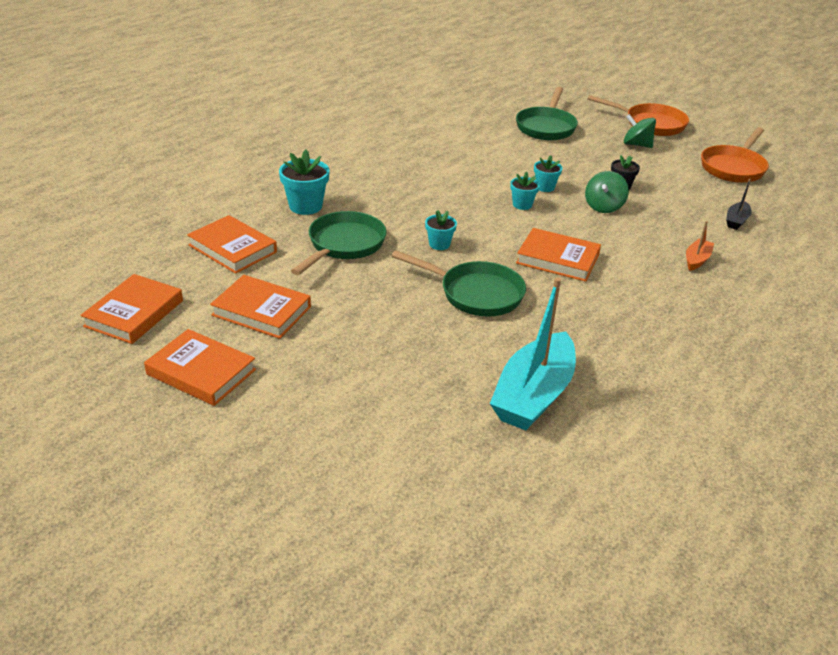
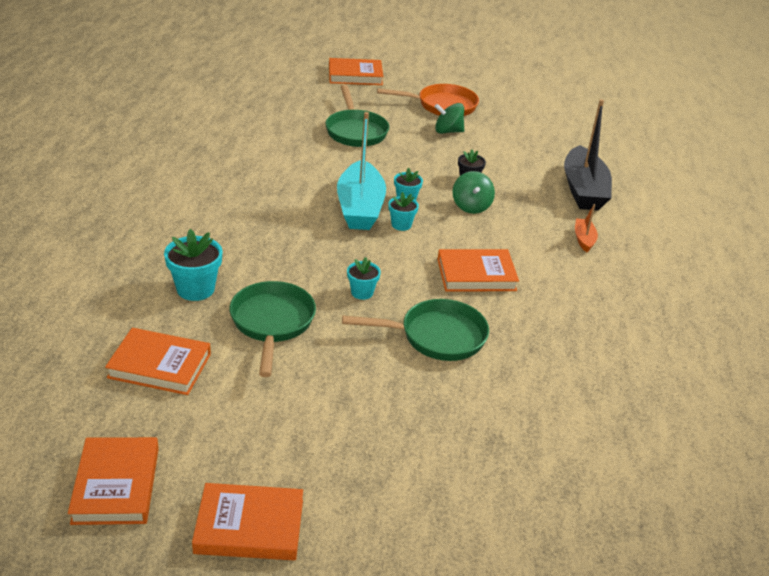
camera: 30 degrees left, 0 degrees up
(261, 311) = (252, 430): orange book -> orange book (355, 75)
(533, 395) = (565, 426): turquoise boat -> turquoise boat (360, 208)
(733, 167) = (541, 135): orange pan -> none
(736, 221) = (583, 190): black boat -> black boat, size x2.21

